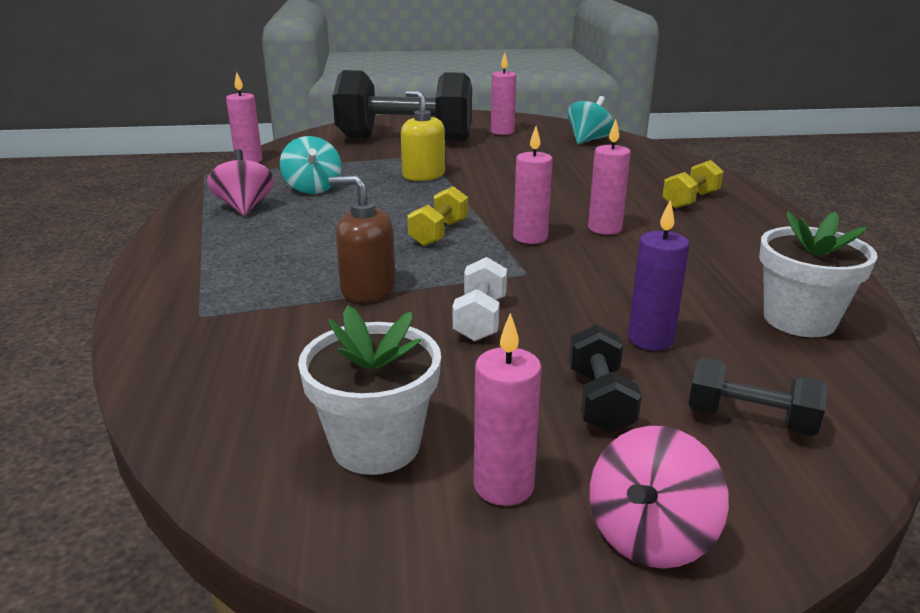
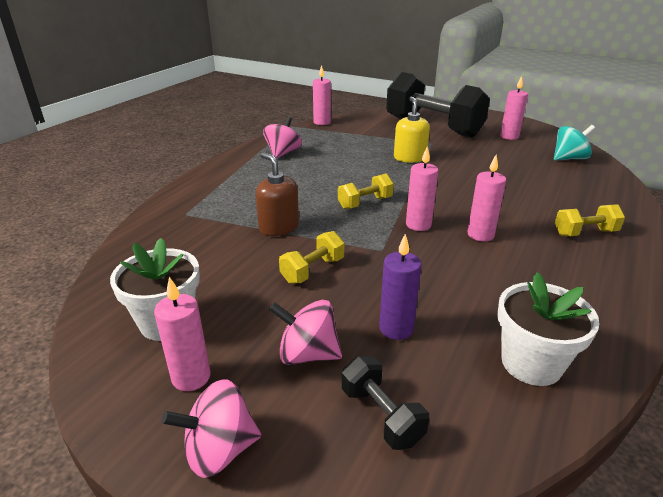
camera: 35 degrees right, 5 degrees up
(313, 188) = (333, 150): turquoise spinning top -> none
(480, 319) = (313, 270): white dumbbell -> yellow dumbbell
(600, 400) = (307, 354): black dumbbell -> pink spinning top

